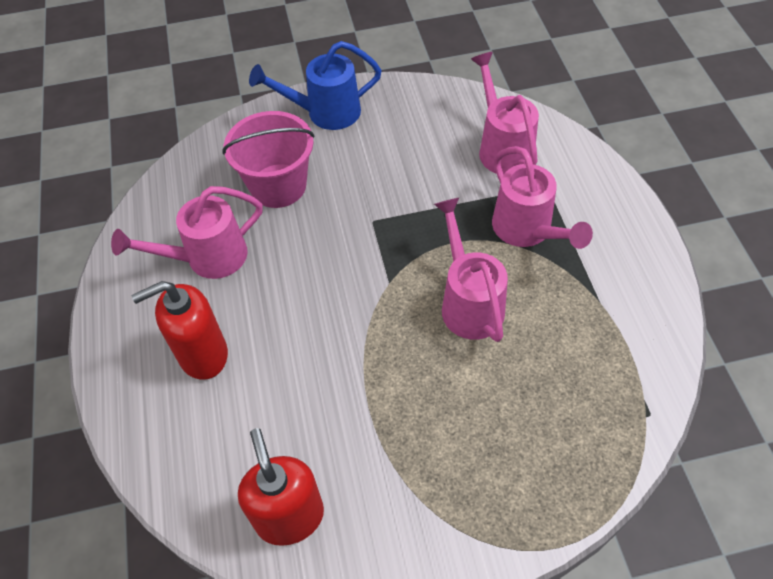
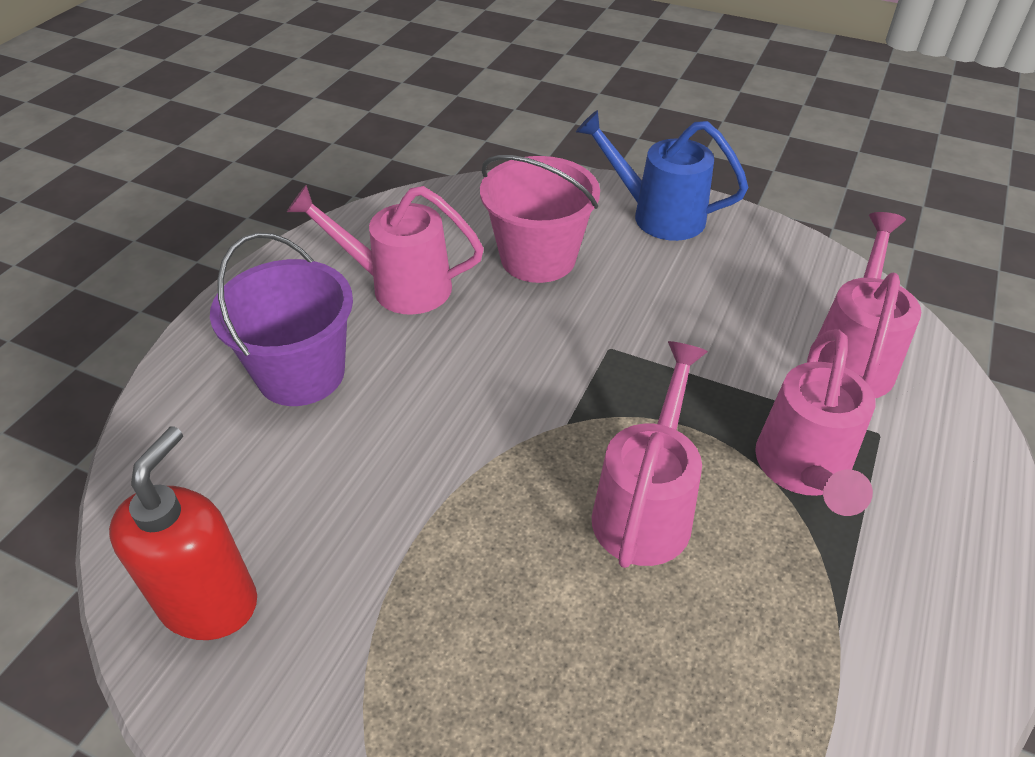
camera: 35 degrees right, 10 degrees down
(203, 355) = (301, 373): red soap dispenser -> purple bucket

